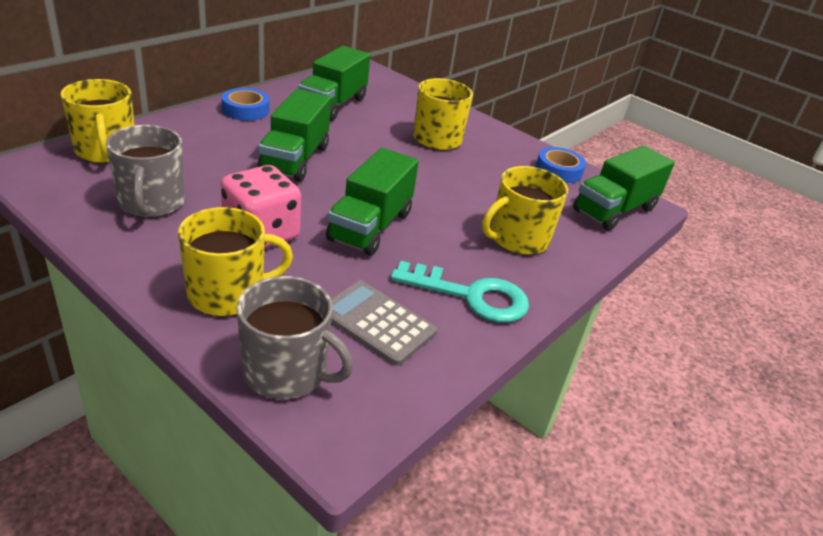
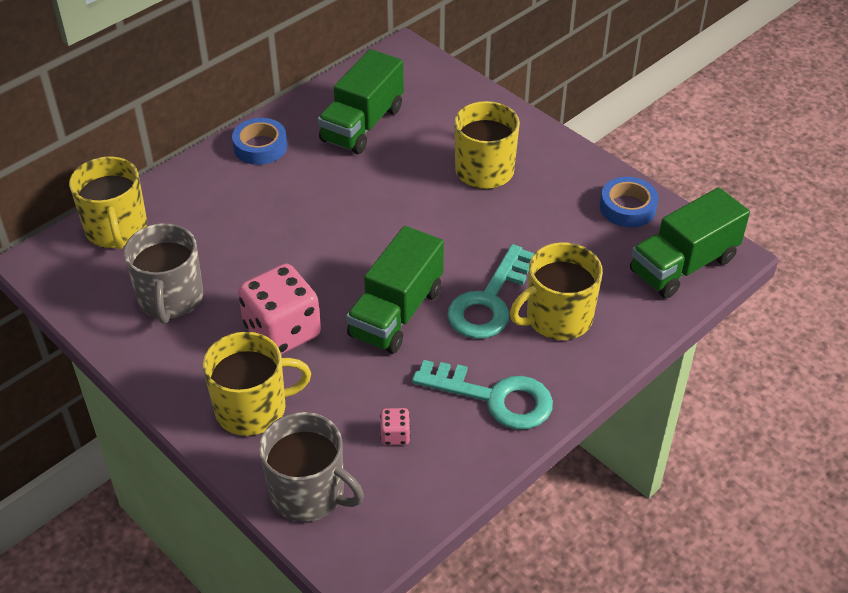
camera: 10 degrees right, 10 degrees up
(295, 159) = (317, 221): green truck -> none
(377, 323) = (395, 435): grey calculator -> pink dice
(454, 223) = (489, 301): none -> turquoise key

